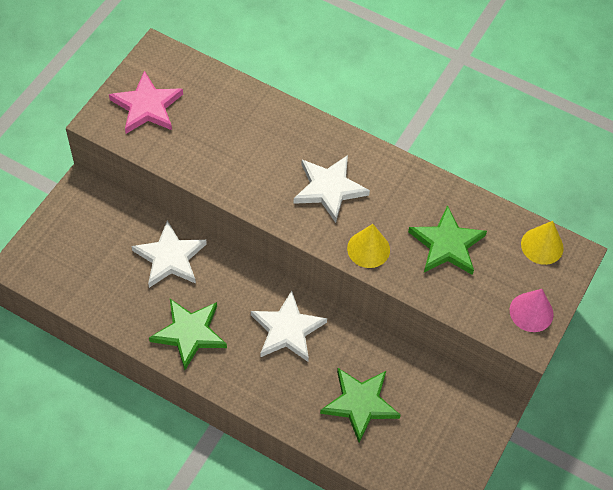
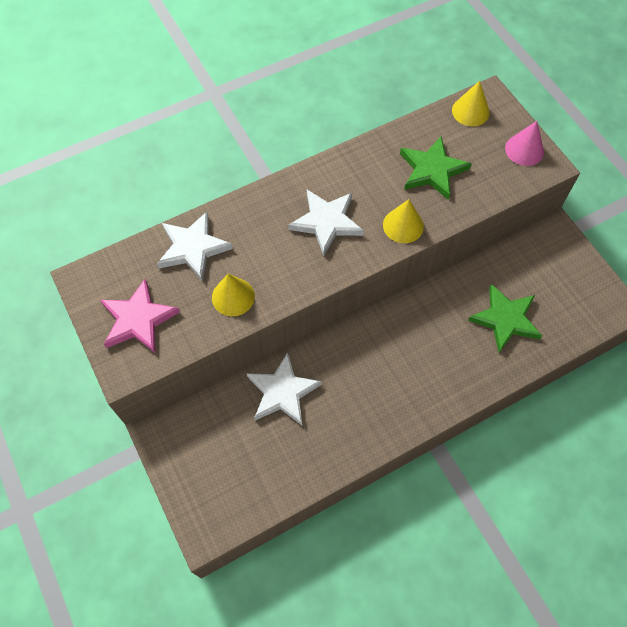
camera: 55 degrees left, 5 degrees up
(189, 333) = (368, 415): green star -> none
(210, 158) = (233, 296): none -> yellow cone
(287, 330) = (409, 336): white star -> white star (193, 248)

